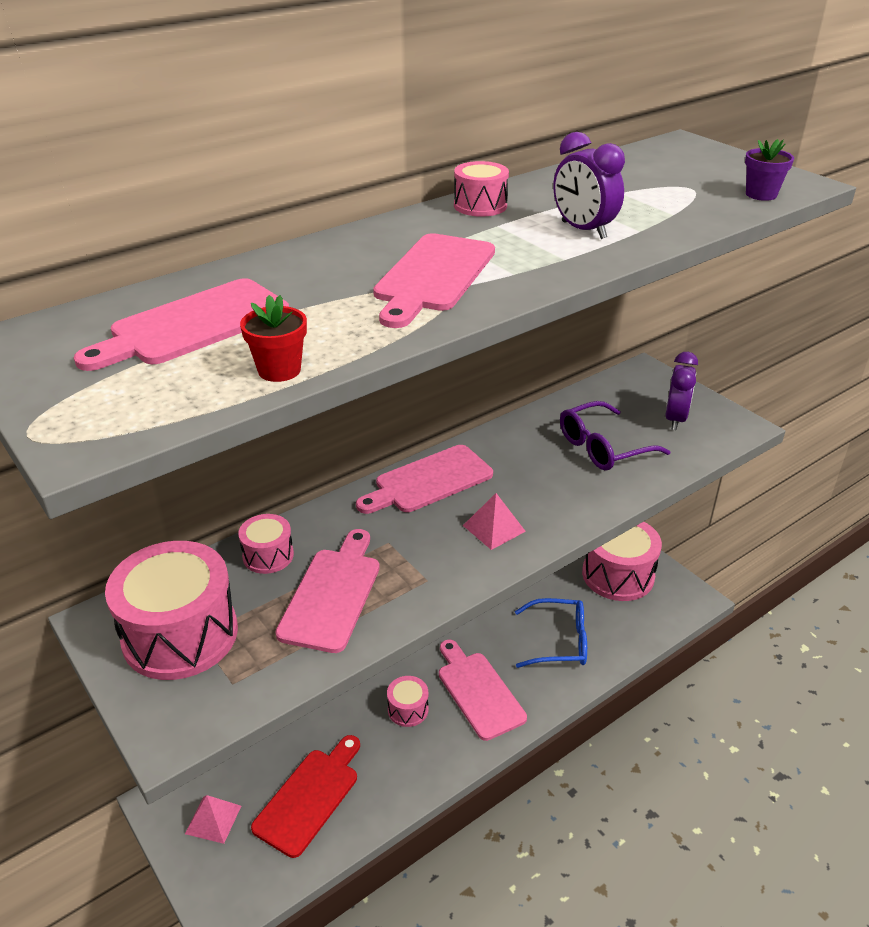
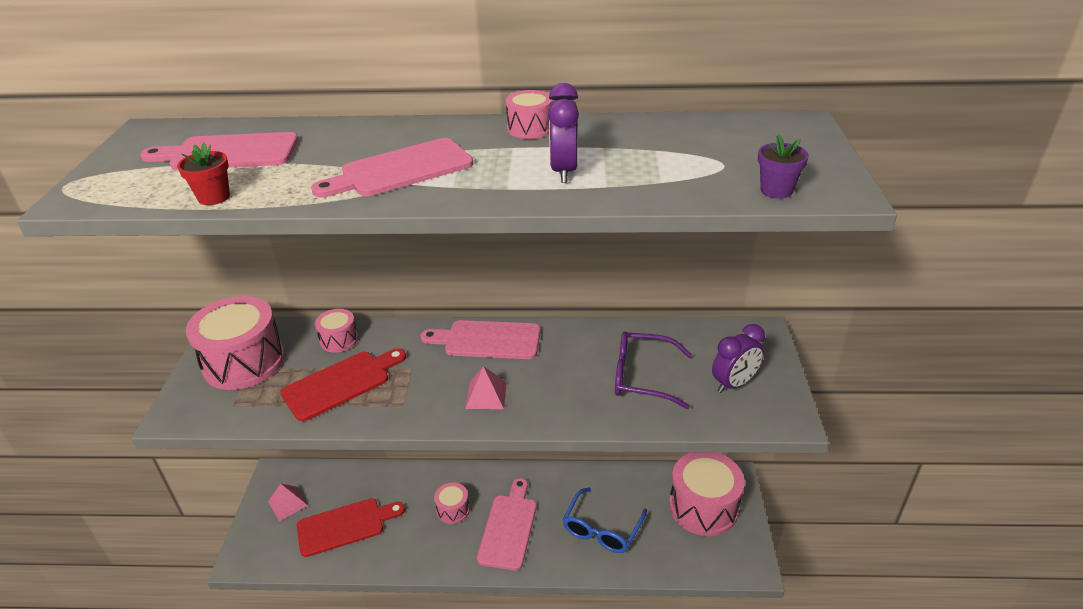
camera: 40 degrees right, 0 degrees up
(332, 594) = (341, 383): pink cutting board -> red cutting board
(559, 641) = (602, 529): blue glasses -> blue glasses turned 75 degrees clockwise

